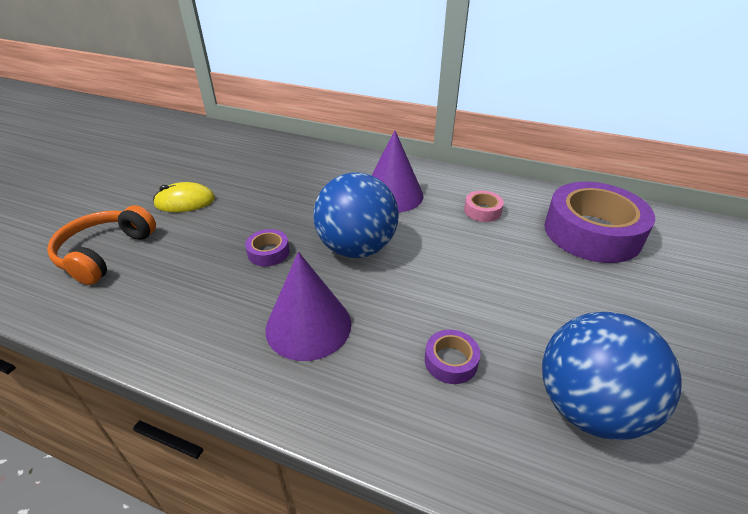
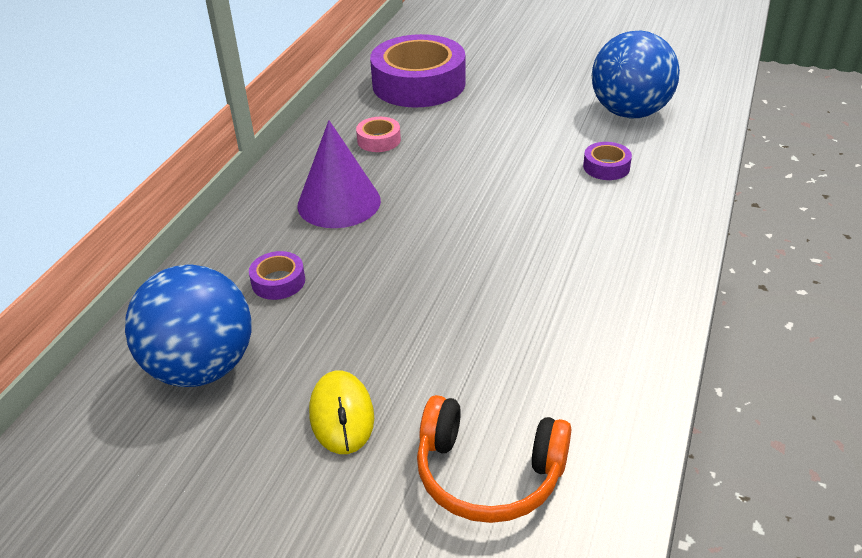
camera: 90 degrees left, 0 degrees up
(268, 252) = (470, 296): purple tape -> purple tape (278, 281)
(308, 326) = (587, 248): purple cone -> none
(357, 248) = (455, 225): blue ball -> blue ball (201, 368)

